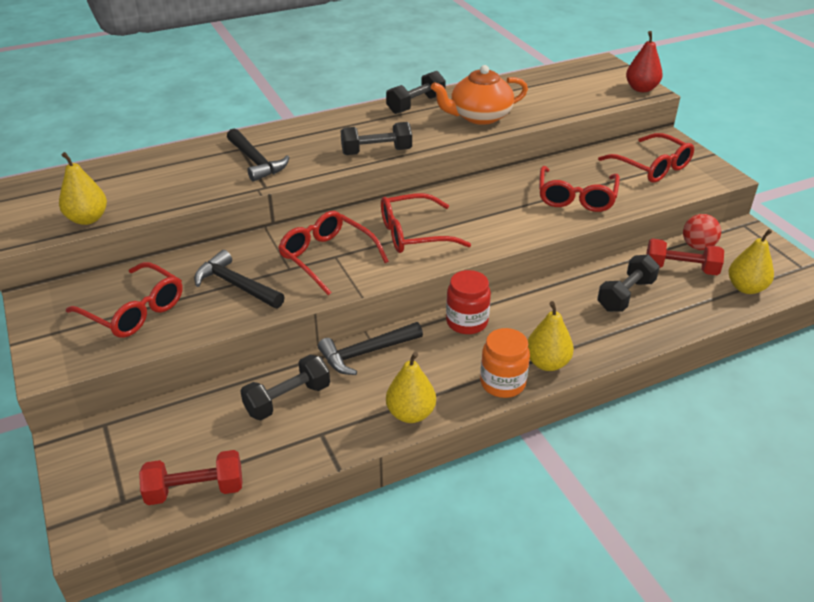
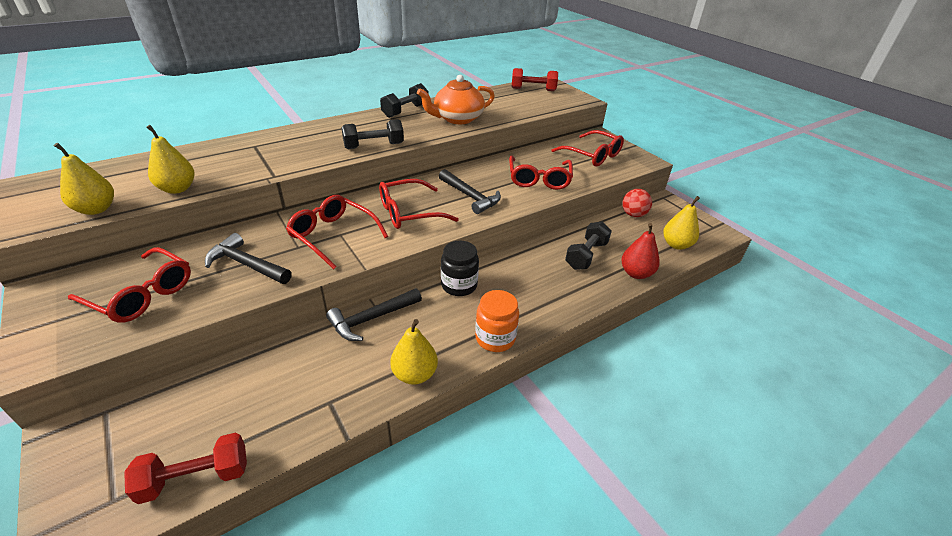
camera: 10 degrees left, 0 degrees up
(256, 162) = (267, 156): black hammer -> black hammer (470, 196)
(288, 399) = (297, 369): black dumbbell -> none
(467, 322) = (459, 285): red jar -> black jar
(547, 363) = (531, 317): yellow pear -> yellow pear (177, 189)
(641, 89) = (578, 98): red pear -> red pear (636, 273)
(680, 269) = (624, 232): red dumbbell -> red dumbbell (533, 89)

